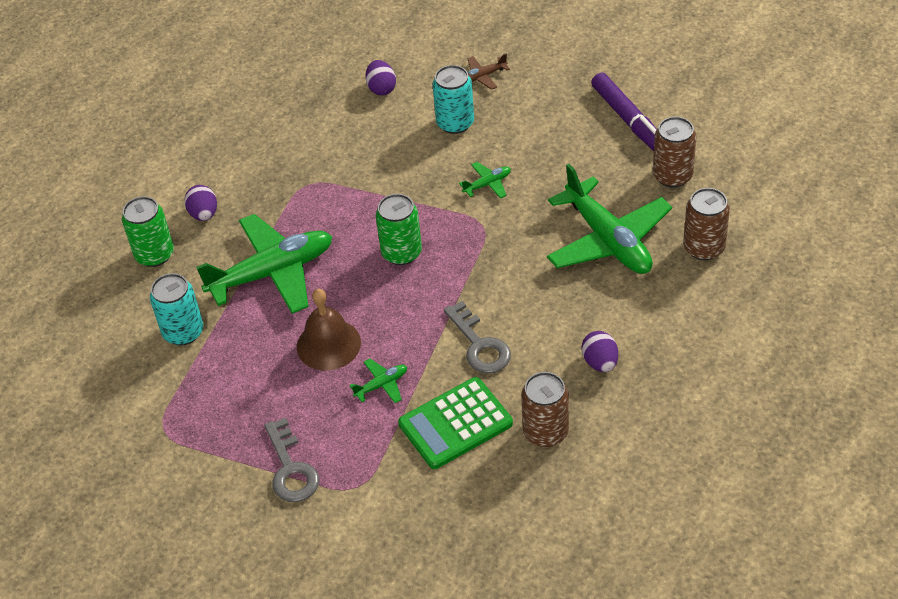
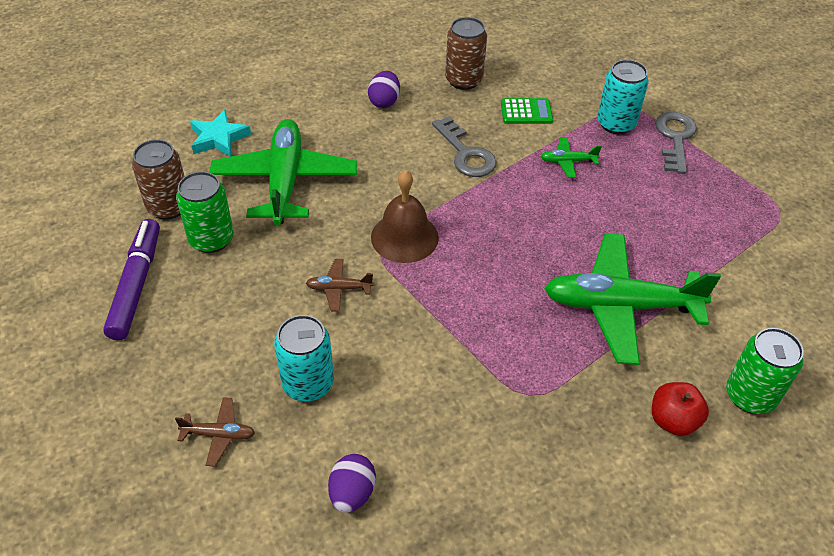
camera: 155 degrees left, 0 degrees up
(183, 332) = (738, 289): turquoise can -> turquoise can (616, 124)
(204, 214) = (673, 420): purple egg -> red apple
(328, 344) = (597, 212): brown bell -> brown bell (404, 237)
(401, 252) = (477, 262): green can -> green can (211, 239)
(455, 424) = (526, 112): green calculator -> green calculator, size x0.58
(479, 345) = (466, 153): grey key -> grey key turned 150 degrees clockwise
(487, 184) = (339, 289): green plane -> brown plane
(704, 248) = (219, 138): brown can -> turquoise star

